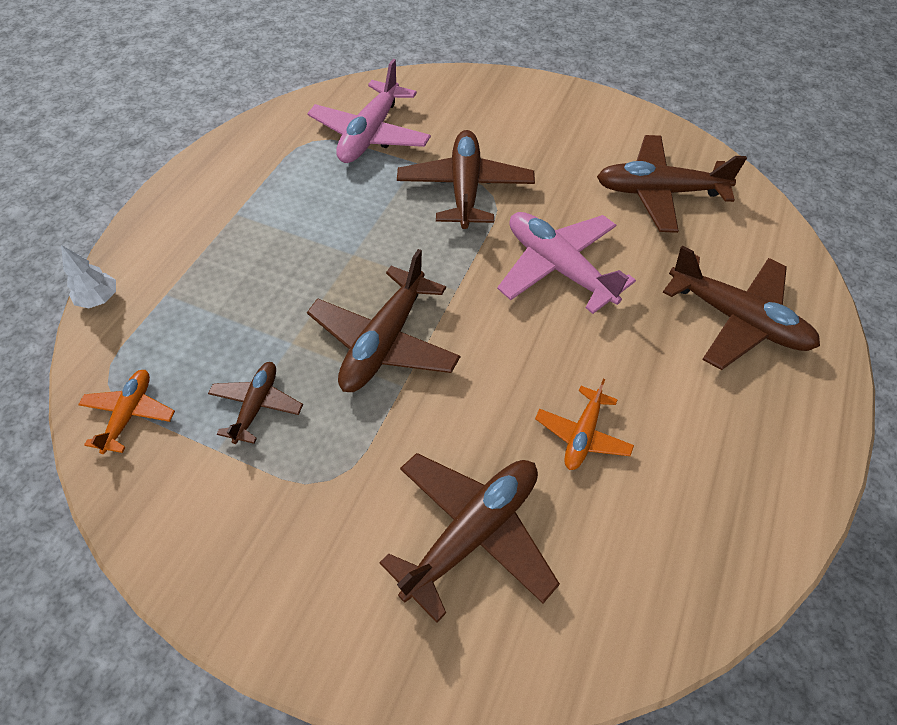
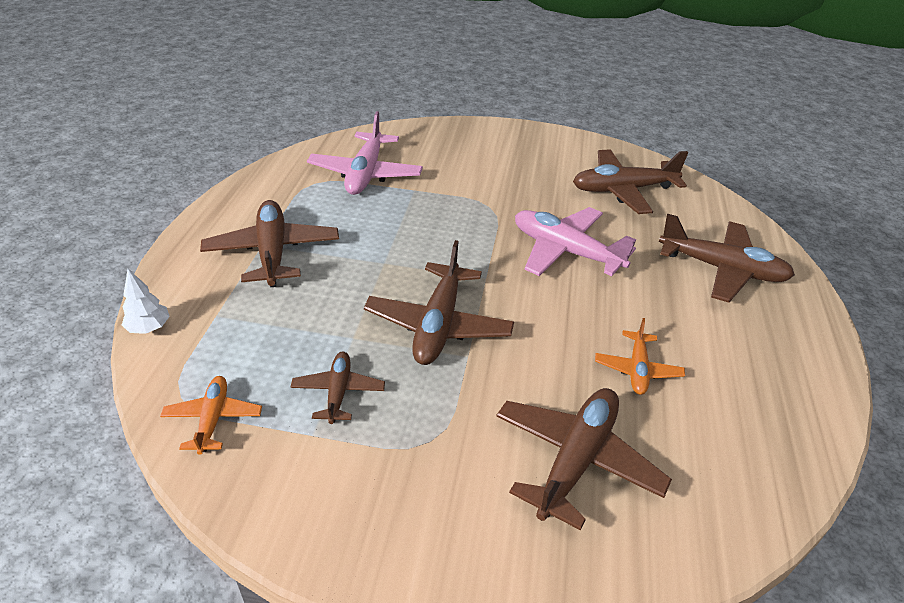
camera: 15 degrees left, 15 degrees down
(465, 188) = (464, 204): brown plane -> brown plane (272, 252)

